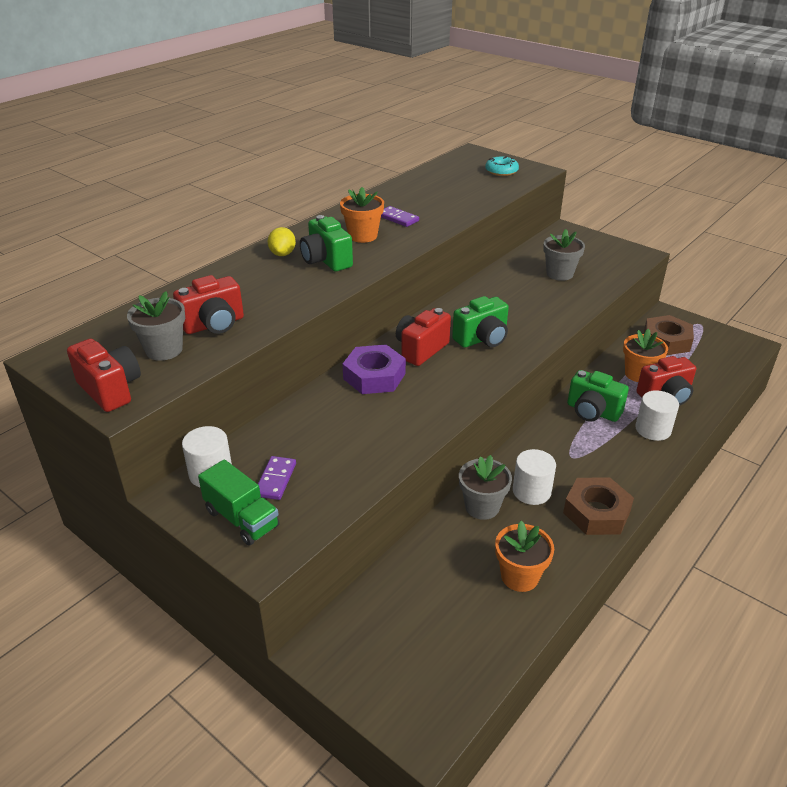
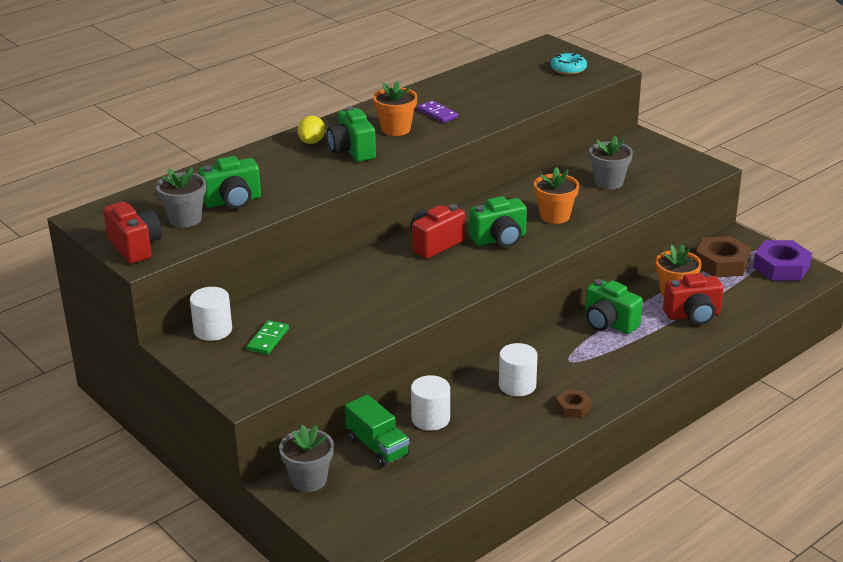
camera: 10 degrees right, 5 degrees down
(214, 325) = (233, 201): red camera -> green camera
(242, 518) = (232, 365): green truck -> green truck (377, 447)
(276, 480) = (268, 339): purple domino -> green domino
(374, 376) = (381, 264): purple nut -> purple nut (781, 267)
(482, 507) = (464, 393): grey flower pot -> grey flower pot (308, 480)
(519, 576) = (479, 449): orange flower pot -> orange flower pot (555, 216)
(596, 512) = (573, 407): brown nut -> brown nut, size x0.54
(653, 429) = (664, 344): white cylinder -> white cylinder (430, 419)

